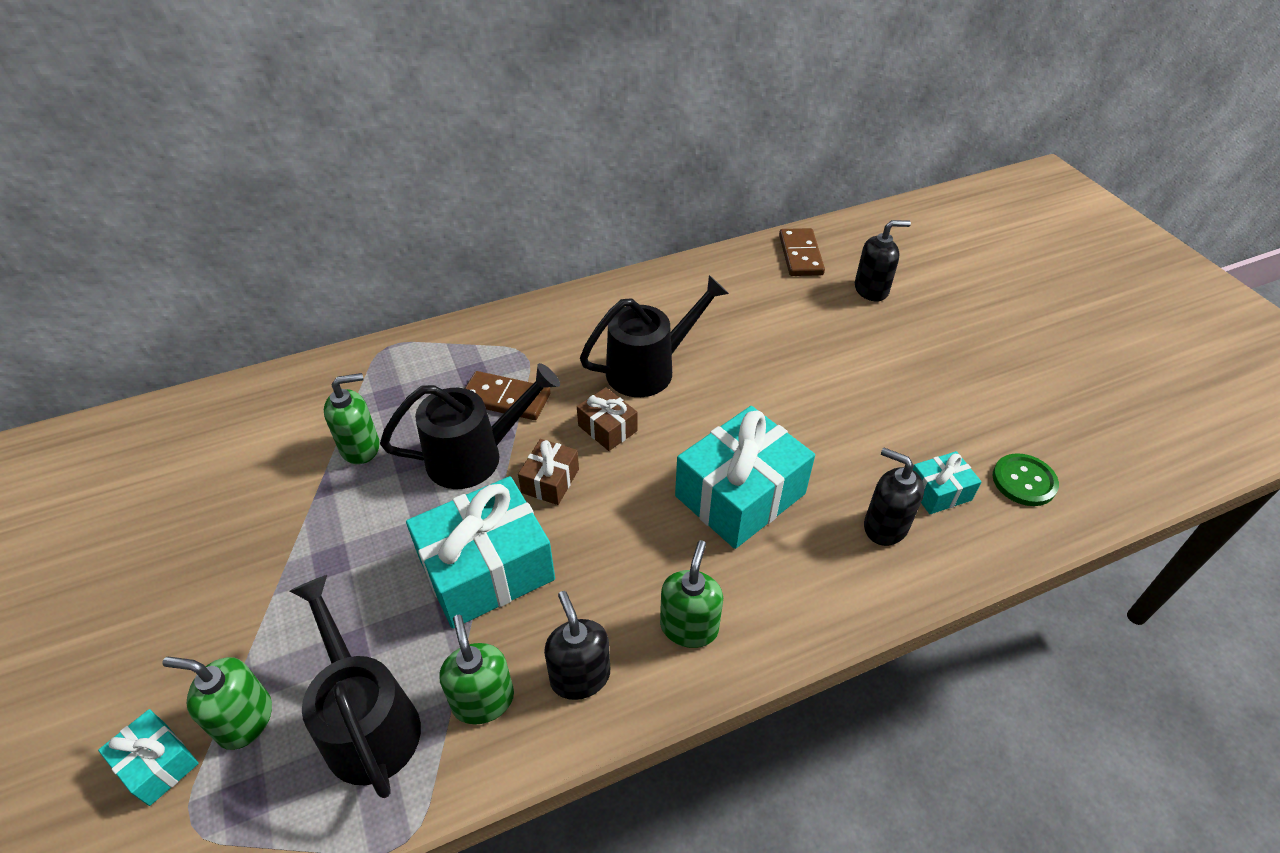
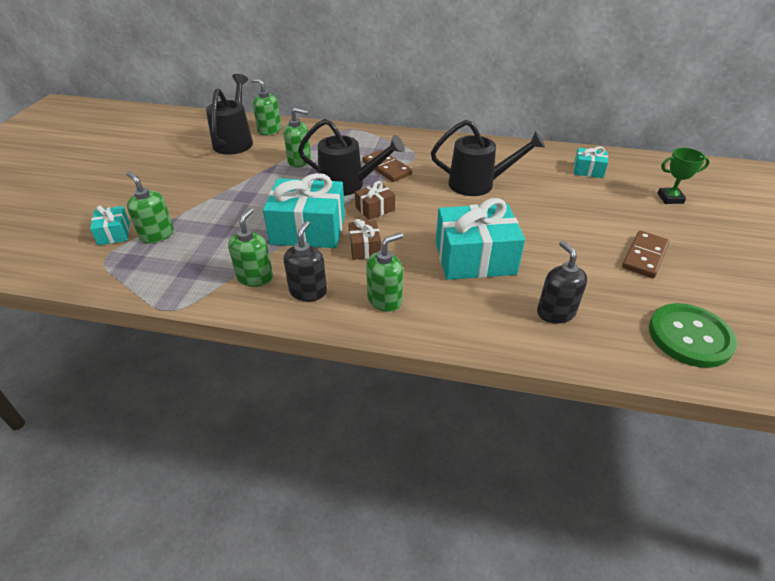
camera: 35 degrees right, 5 degrees down
(252, 408) = (269, 130): none -> green soap dispenser
(367, 720) = (201, 259): black watering can -> black watering can (235, 141)
(607, 428) = (428, 200): brown gift -> brown gift (364, 248)
(800, 255) = (633, 166): brown domino -> brown domino (644, 256)
(871, 289) = (670, 198): black soap dispenser -> green trophy
(939, 492) = (613, 313): turquoise gift -> turquoise gift (588, 170)
(1024, 481) = (689, 337): green button -> green button, size x1.55

